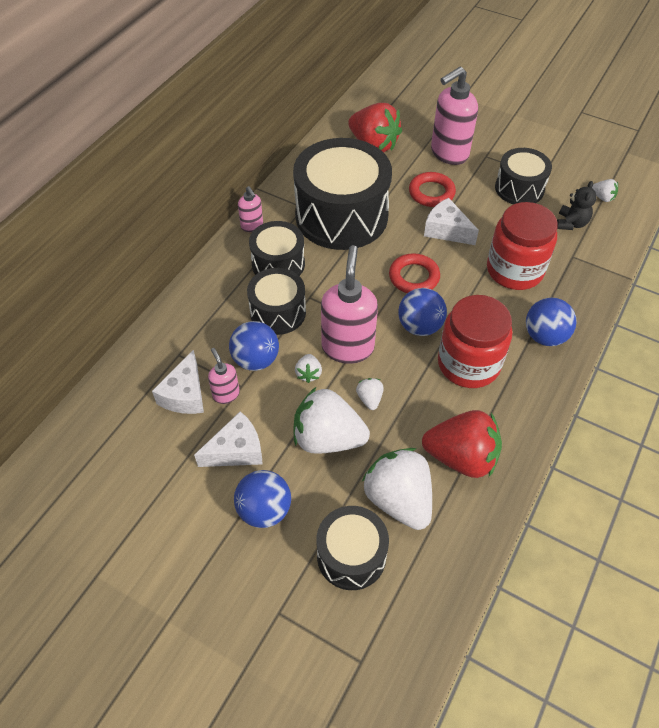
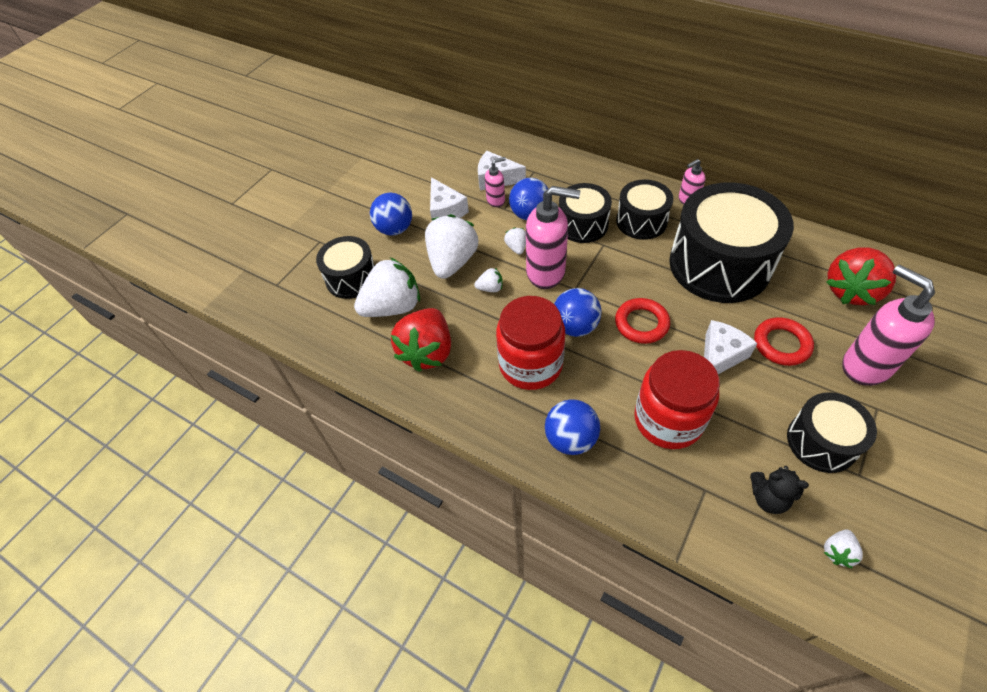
camera: 95 degrees right, 0 degrees up
(308, 374) = (516, 247): white strawberry -> white strawberry turned 75 degrees clockwise

